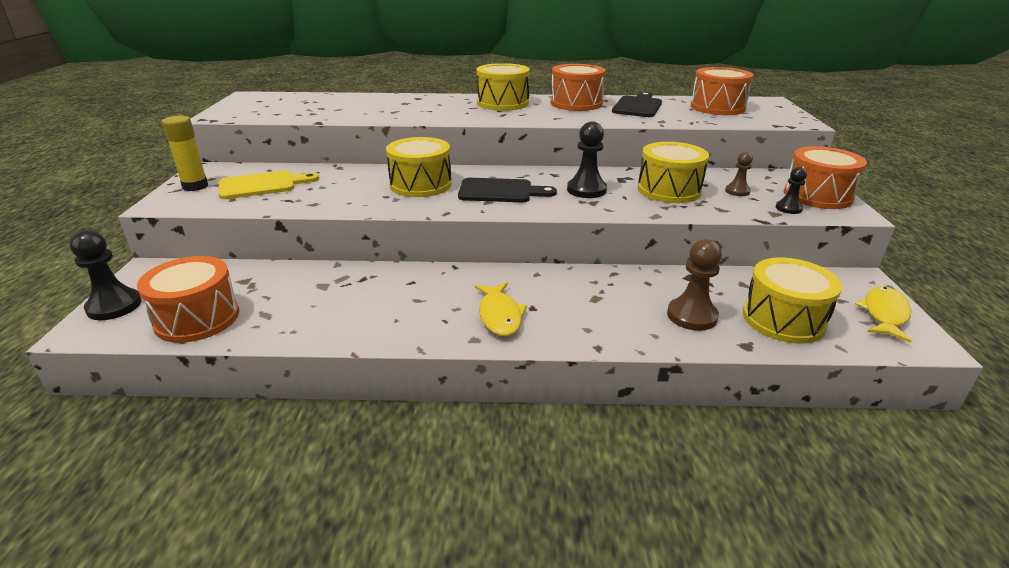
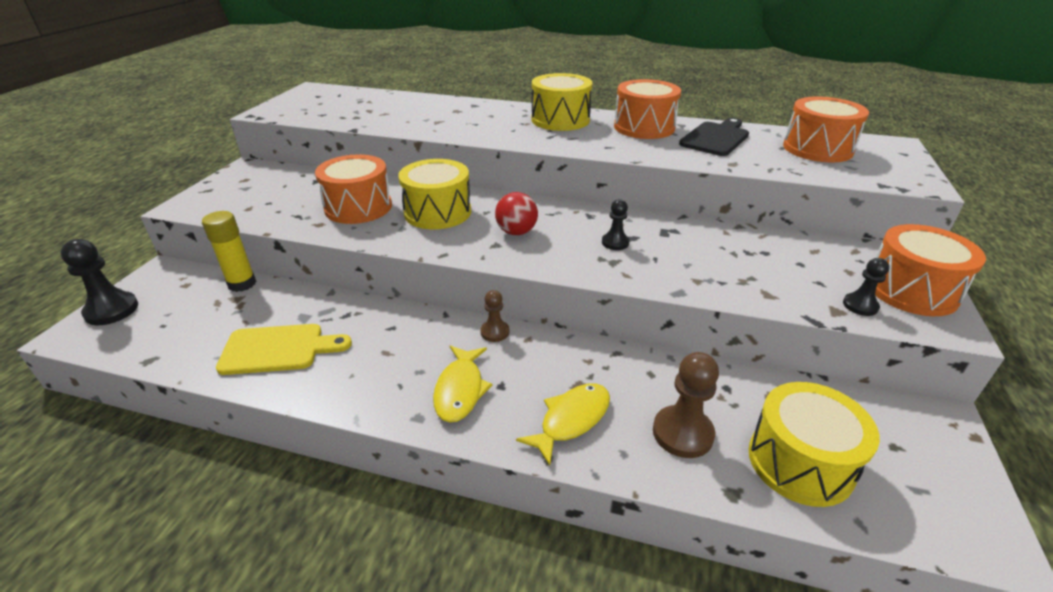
camera: 15 degrees right, 5 degrees up
(195, 186) = (225, 188): yellow glue stick -> yellow glue stick (242, 284)
(197, 318) = (172, 338): orange drum -> orange drum (358, 207)
(262, 185) = (285, 194): yellow cutting board -> yellow cutting board (278, 349)
(500, 191) = (516, 232): black cutting board -> red ball
(586, 190) = (615, 242): black pawn -> black pawn, size x0.59
(669, 190) = (715, 255): yellow drum -> none
(737, 191) = (803, 269): brown pawn -> brown pawn (495, 332)
(884, 314) = (949, 481): yellow fish -> yellow fish (571, 420)

